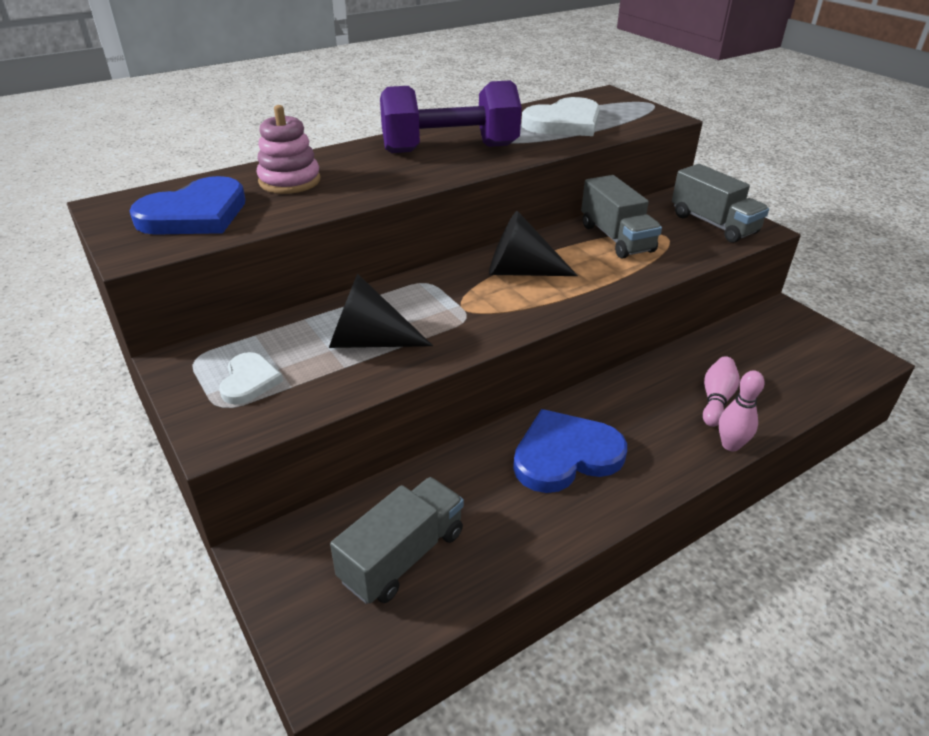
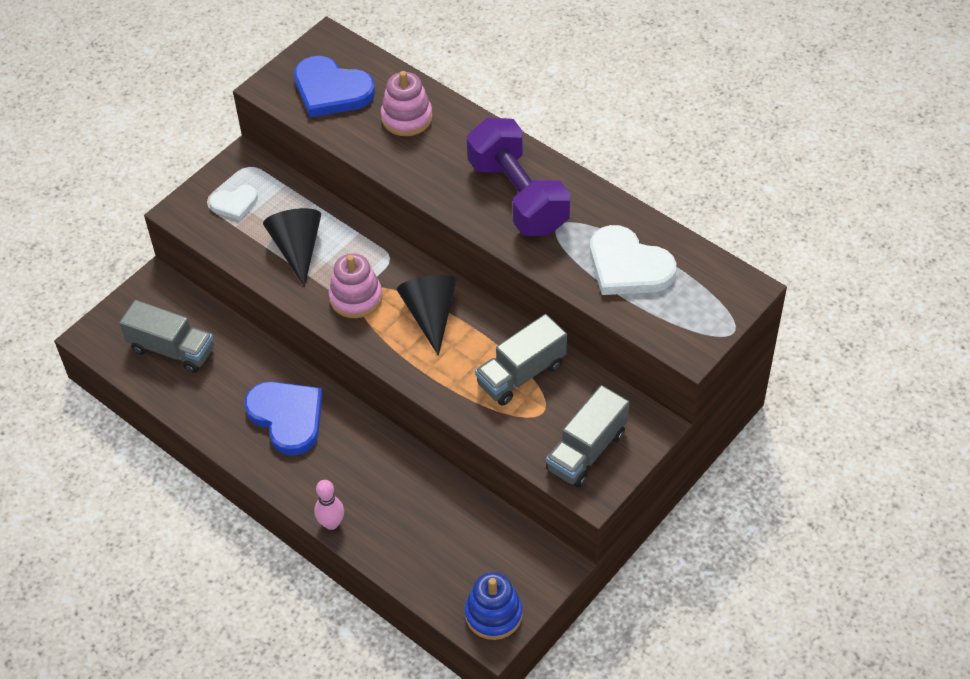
camera: 75 degrees right, 15 degrees up
(471, 312) = (356, 297): none -> pink stacking toy
(716, 399) = (387, 511): pink bowling pin -> none
(843, 354) = (493, 614): none -> blue stacking toy

